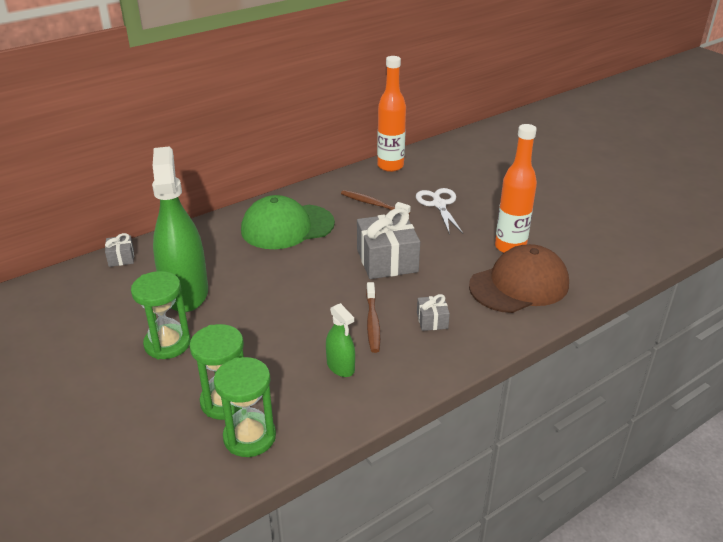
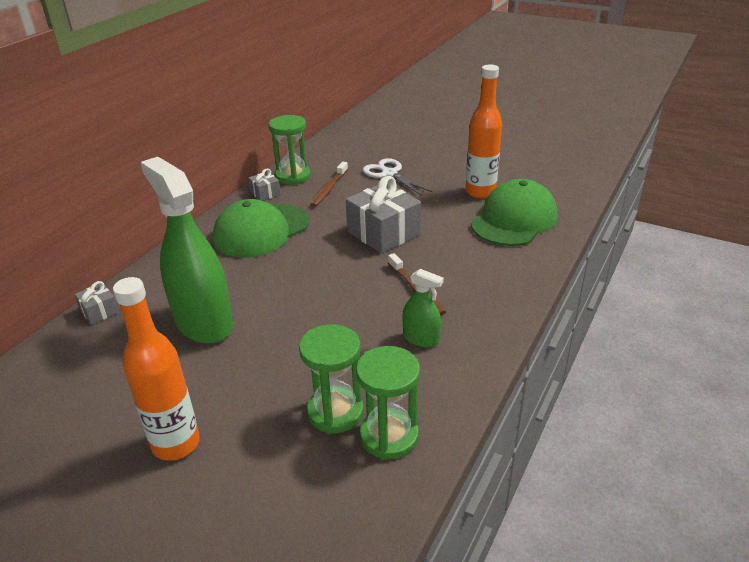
camera: 25 degrees left, 0 degrees up
(167, 344) = (225, 379): green hourglass -> green hourglass (293, 176)
(373, 204) = (329, 189): brown toothbrush -> brown toothbrush turned 75 degrees counterclockwise
(390, 166) = (317, 153): orange bottle -> orange bottle (176, 444)
(432, 320) = (468, 271): grey gift -> grey gift (265, 193)
(519, 285) = (514, 220): brown cap -> green cap

